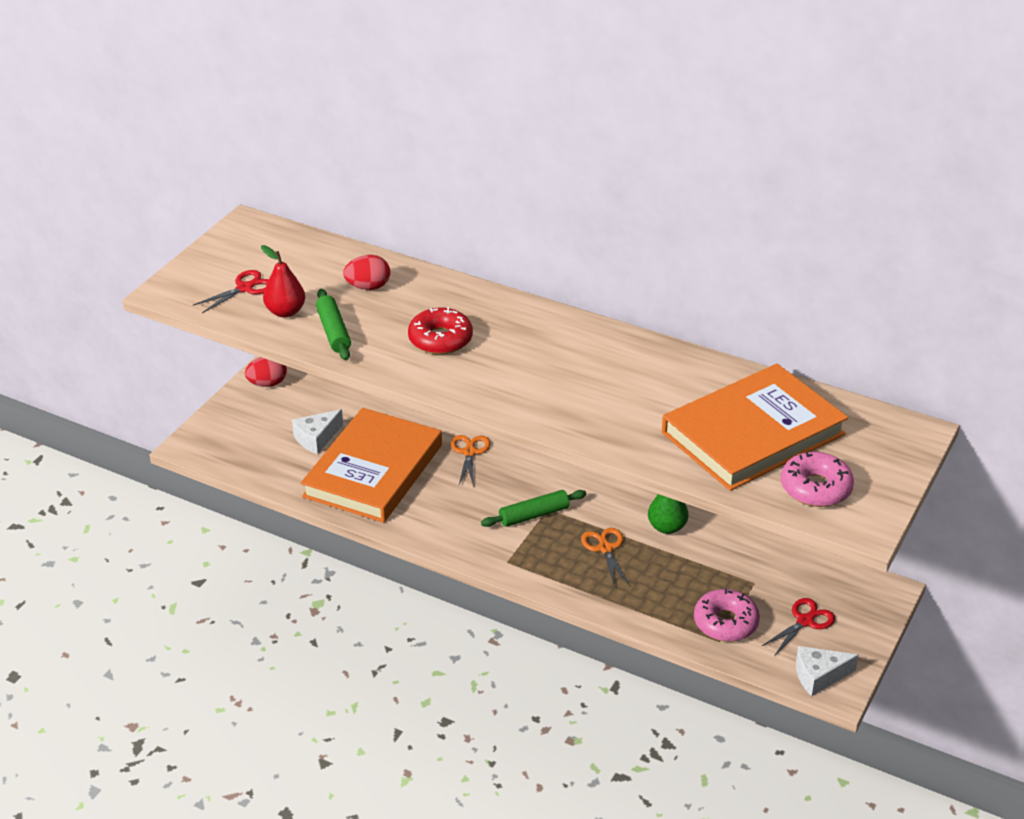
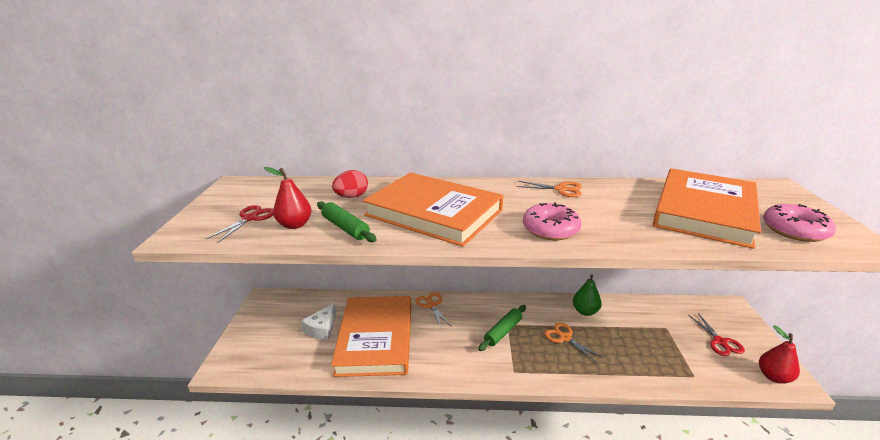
camera: 25 degrees left, 10 degrees down
(267, 383) = (268, 303): red egg -> none
(440, 339) = (433, 213): red donut -> orange book
(623, 350) = (560, 189): none -> orange scissors
(725, 622) = (682, 361): pink donut -> pink donut (550, 229)
(805, 621) = (720, 341): red scissors -> red scissors turned 150 degrees clockwise
(819, 676) = (773, 376): white cheese -> red pear

